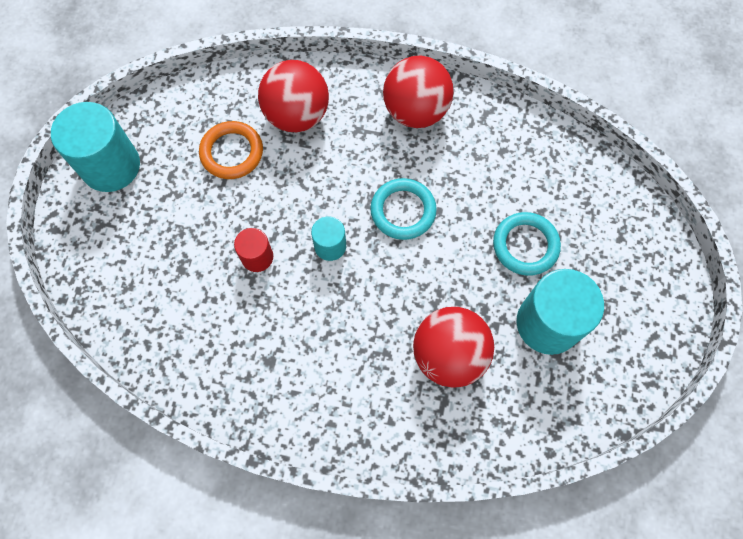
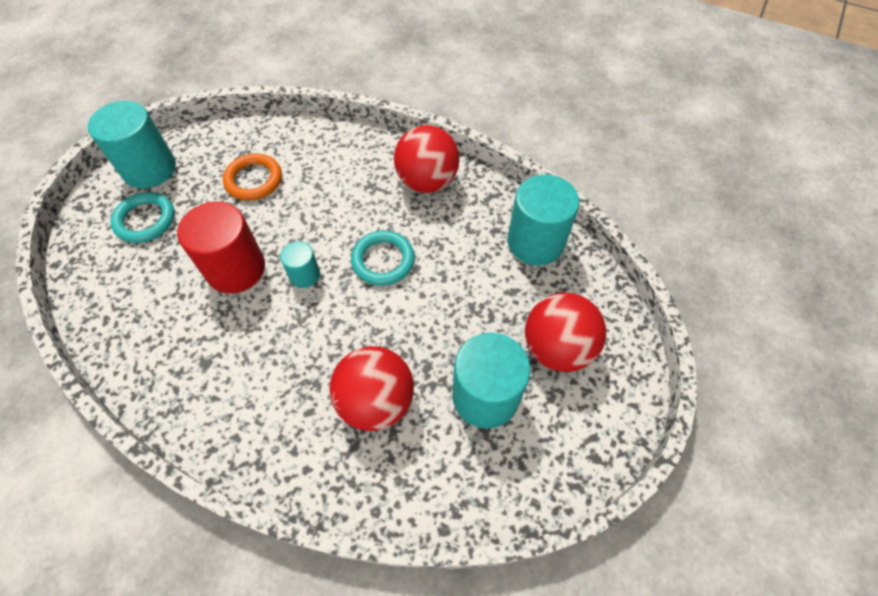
camera: 15 degrees right, 10 degrees down
(257, 257) = (236, 269): red cylinder -> red cylinder, size x1.92
(297, 115) = (322, 163): red ball -> red ball (557, 348)
(525, 245) = (488, 317): turquoise ring -> turquoise ring (145, 220)
(546, 154) = (535, 242): none -> turquoise cylinder

